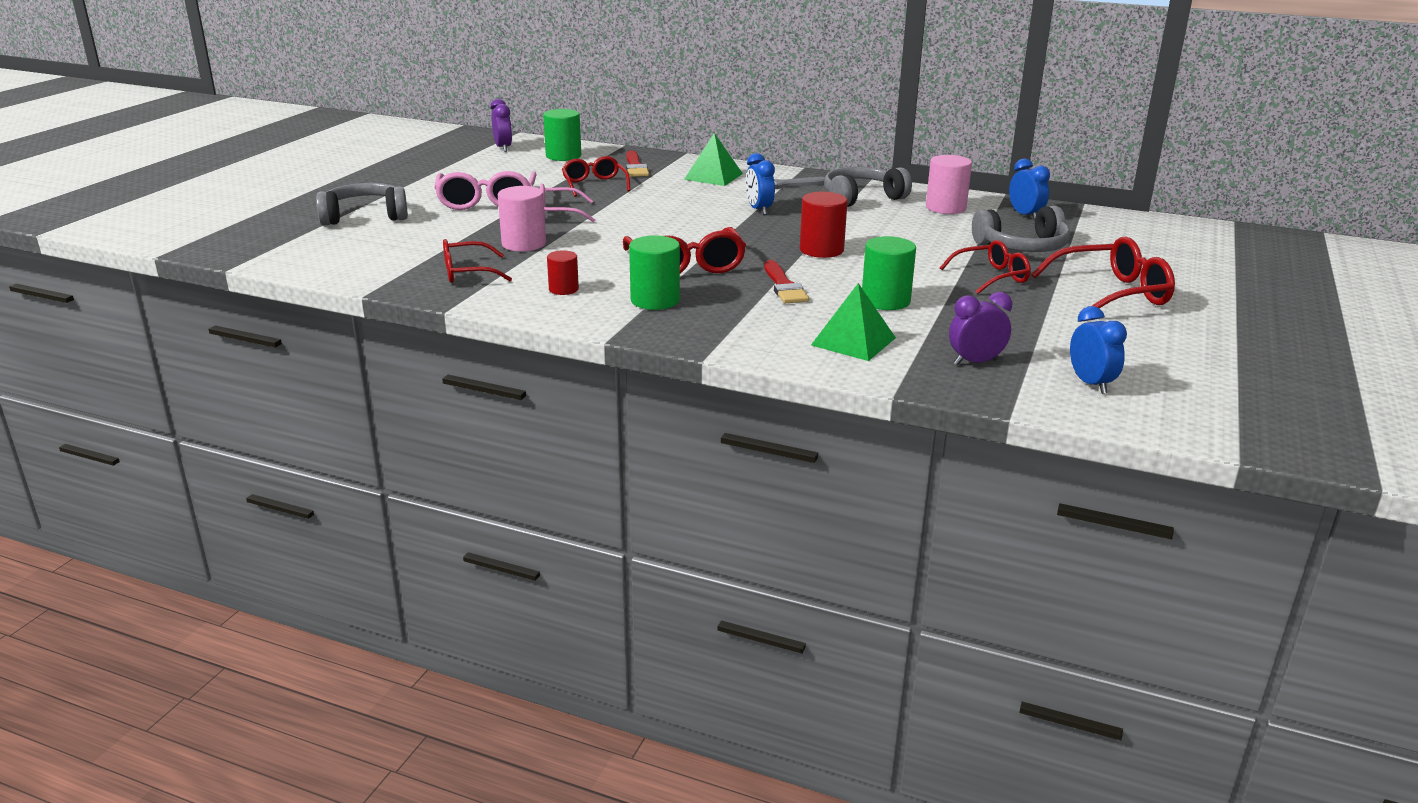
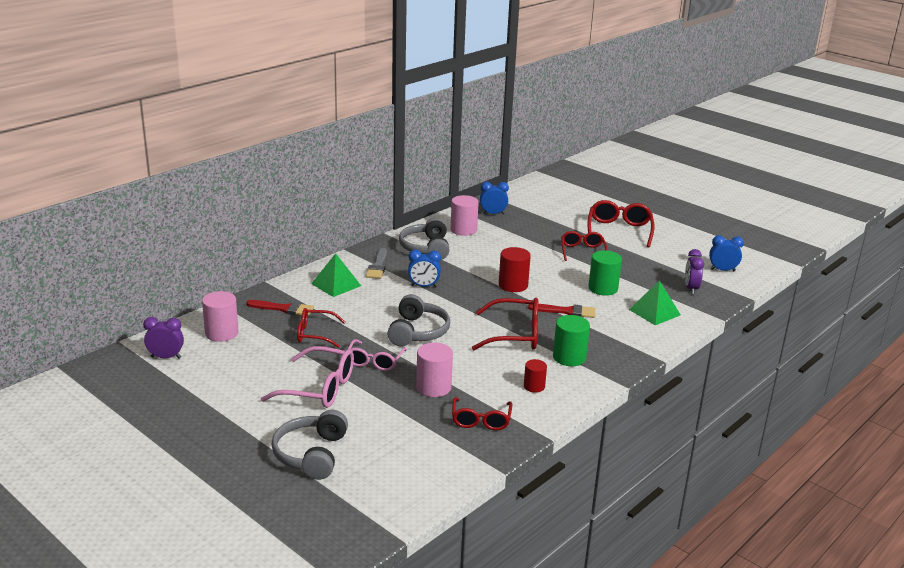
camera: 70 degrees left, 0 degrees up
(563, 156) = (221, 333): green cylinder -> pink cylinder
(1022, 247) = (543, 230): grey headphones -> grey headphones (418, 332)

